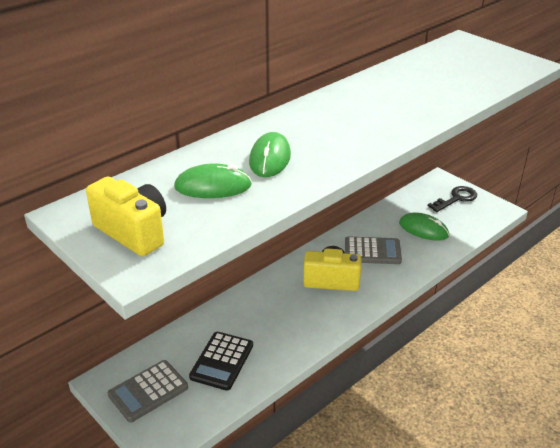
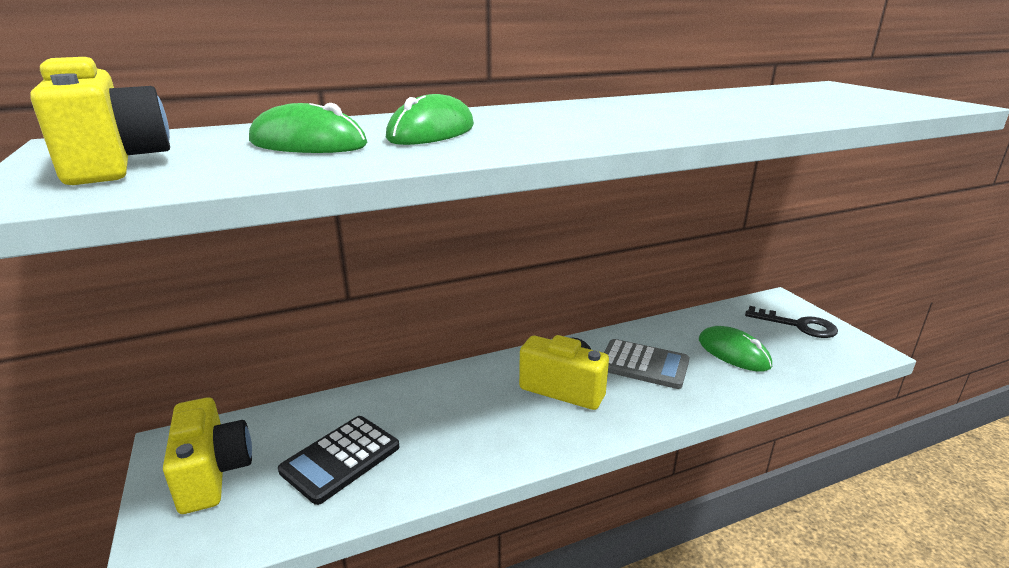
camera: 20 degrees right, 10 degrees down
(148, 391) = (213, 473): grey calculator -> yellow camera
(456, 199) = (798, 325): black key -> black key turned 45 degrees clockwise

